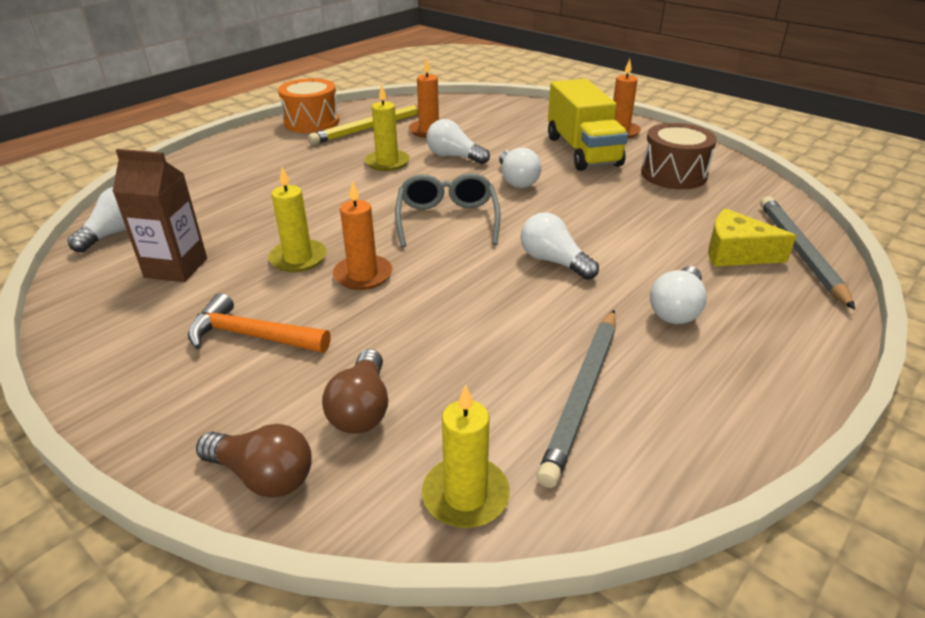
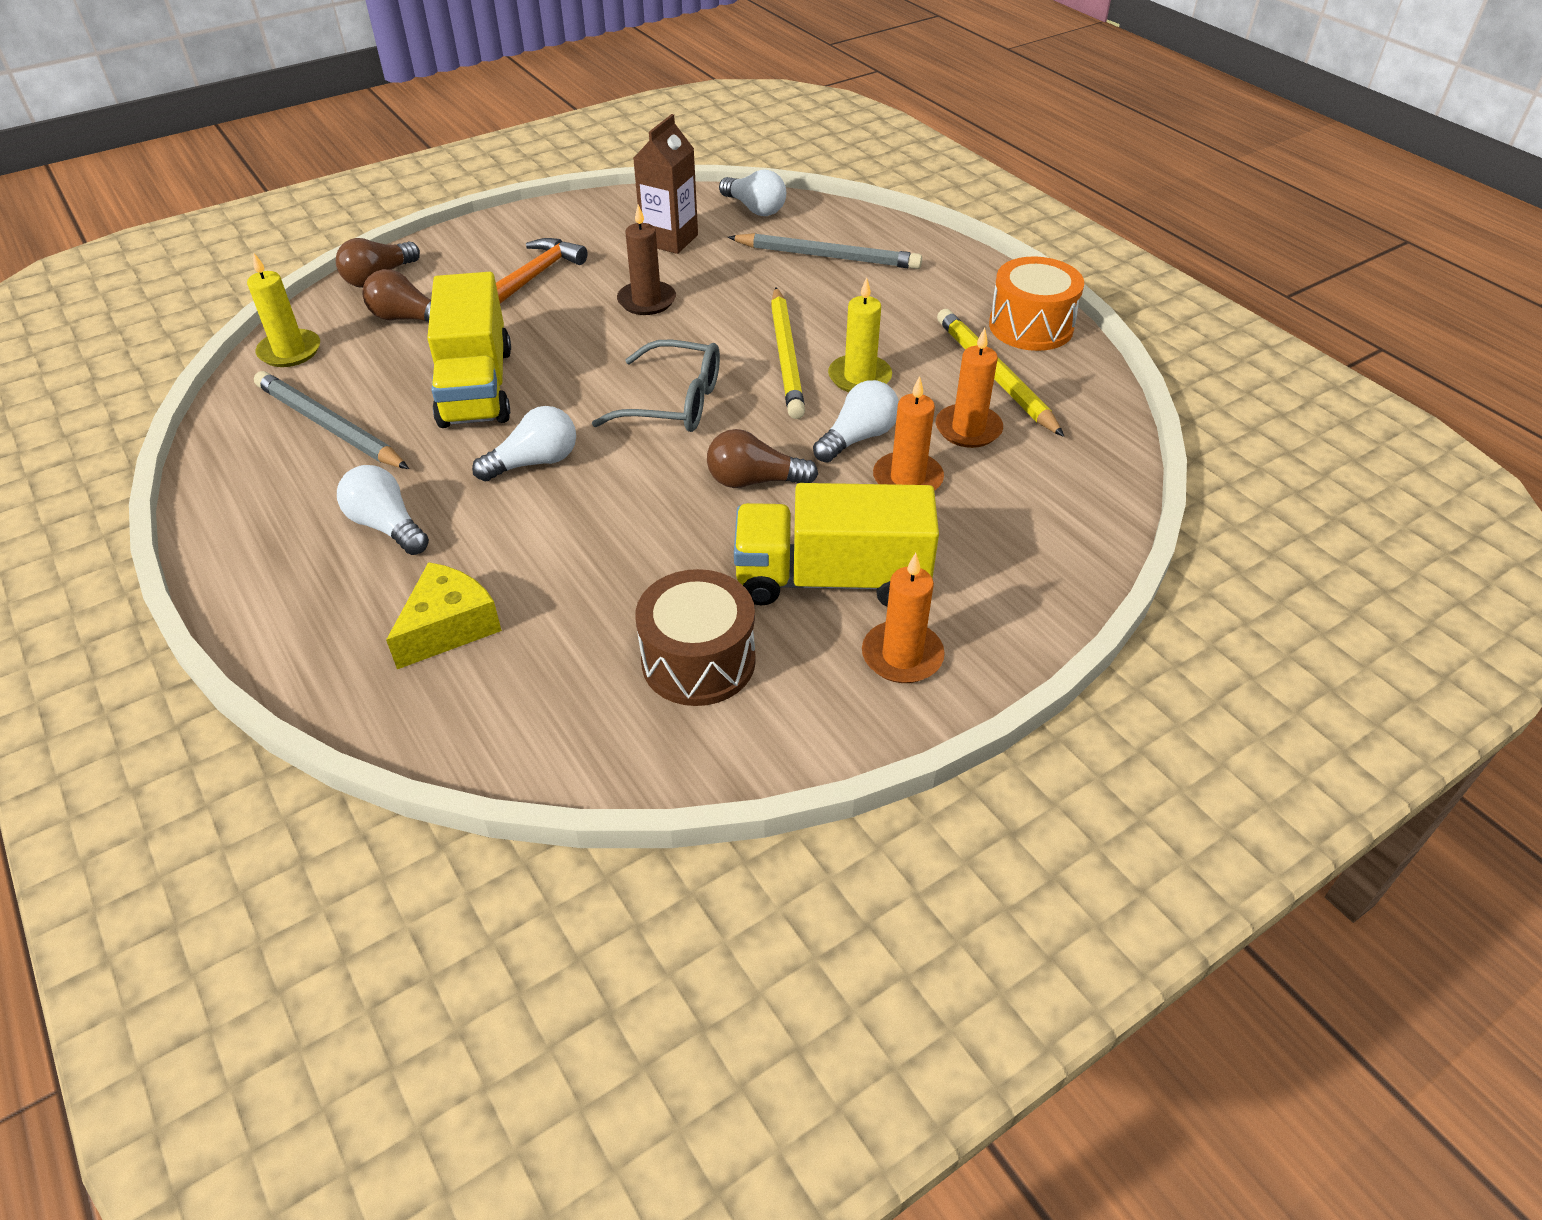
camera: 105 degrees right, 10 degrees up
(298, 258) = (647, 301): yellow candle -> brown candle
(363, 275) = (591, 335): orange candle -> orange candle (907, 479)
(370, 188) = (786, 356): none -> yellow pencil
(470, 318) = (476, 386): none -> yellow truck
(516, 180) = (754, 481): white light bulb -> brown light bulb
(799, 252) = (407, 696): grey pencil -> grey pencil (828, 256)

